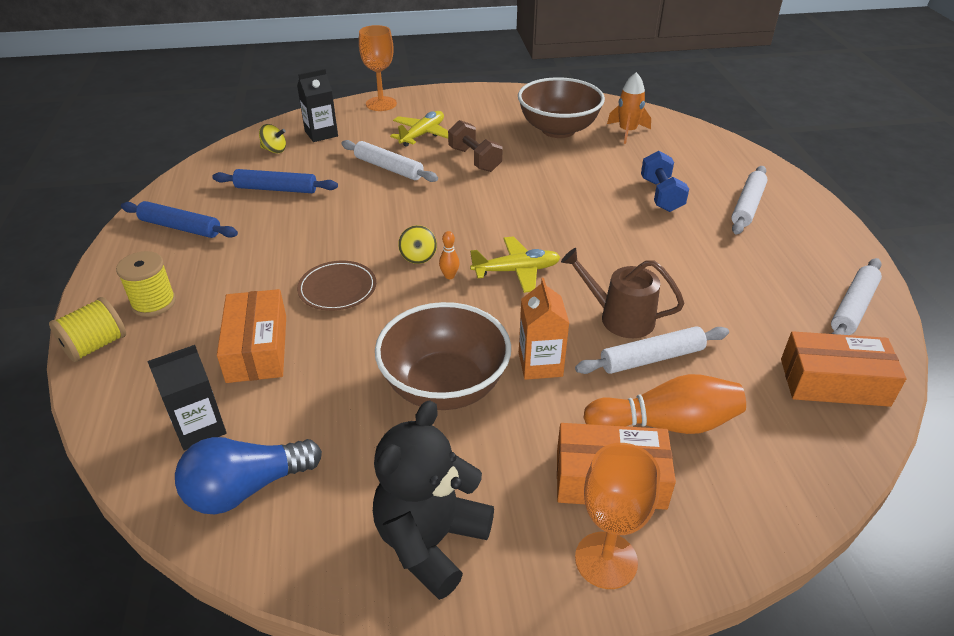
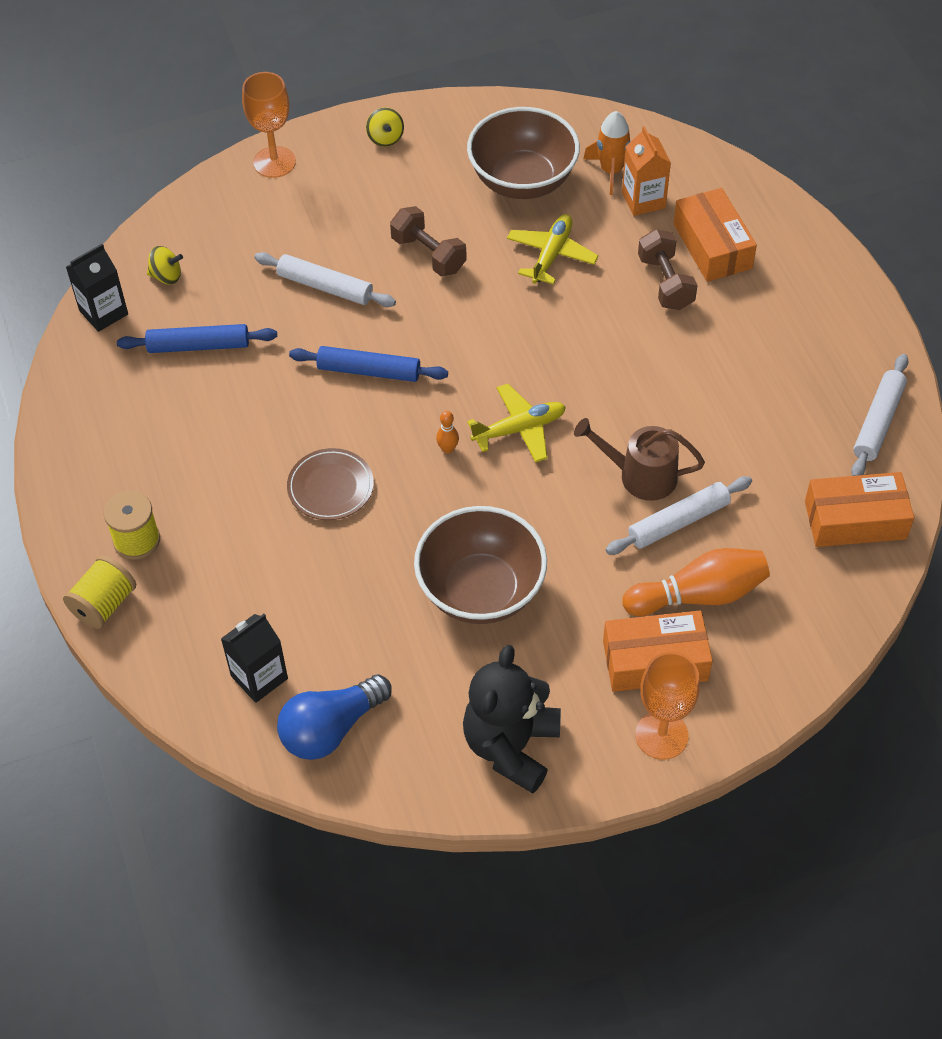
camera: 10 degrees left, 15 degrees up
(180, 227) = (110, 427): blue rolling pin -> blue rolling pin (369, 371)
(257, 348) = (275, 578): orange box -> orange box (712, 246)
(321, 134) = (215, 235): black carton -> black carton (103, 312)
(418, 257) = (405, 426): yellow spinning top -> yellow spinning top (385, 138)
(422, 134) = (349, 217): yellow plane -> yellow plane (551, 255)
(540, 364) = (569, 548): orange carton -> orange carton (643, 200)
(661, 195) = (665, 283): blue dumbbell -> brown dumbbell
(747, 206) = (766, 285): white rolling pin -> none

